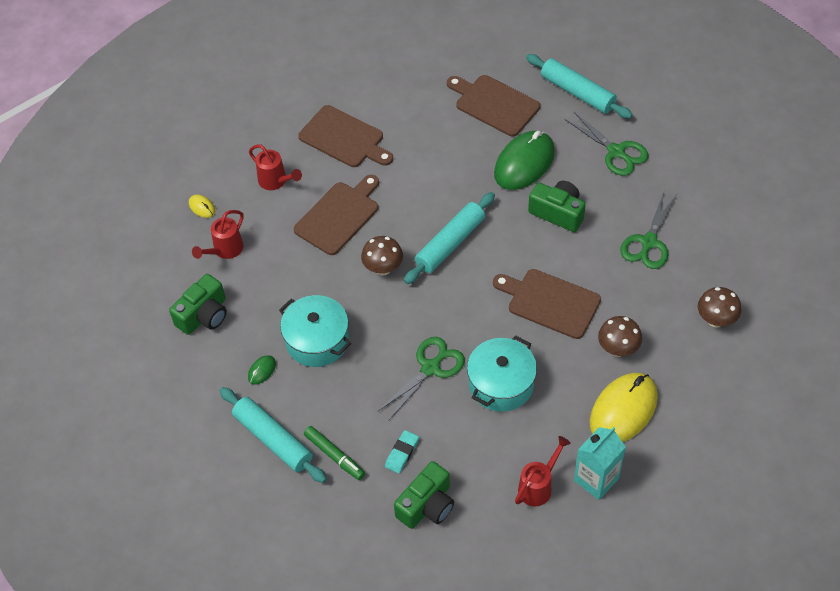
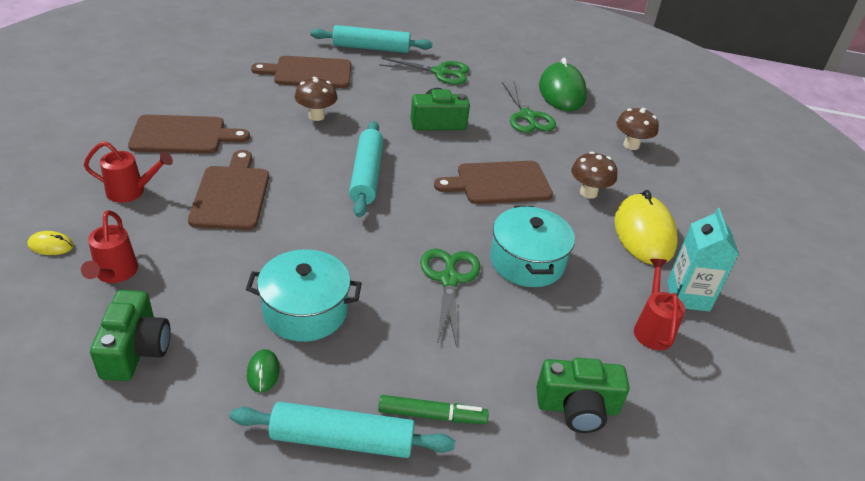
camera: 45 degrees left, 15 degrees down
(383, 268) = (319, 219): brown mushroom -> brown mushroom (316, 116)
(402, 453) = (500, 371): turquoise eraser -> none
(427, 505) = (577, 408): green camera -> green camera turned 90 degrees clockwise
(524, 163) = (374, 101): green mouse -> green mouse (561, 92)

